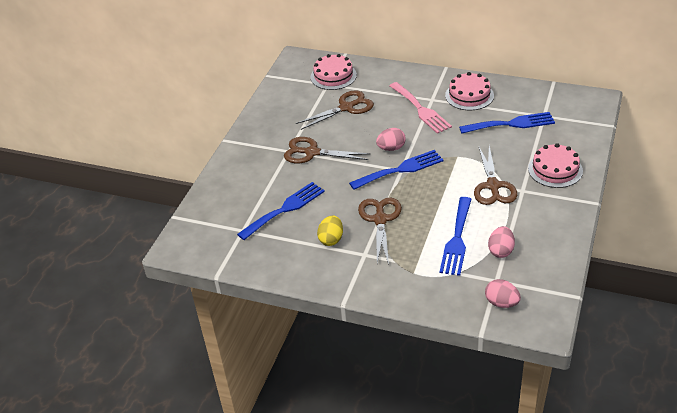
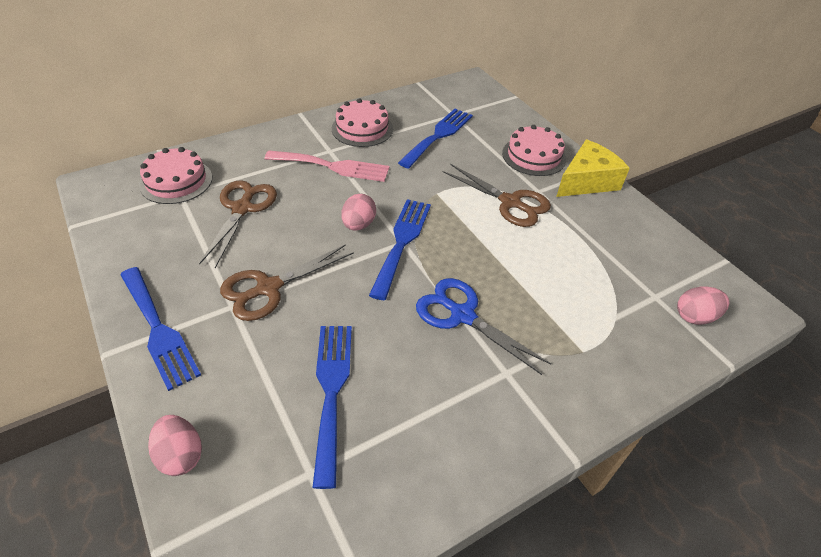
camera: 55 degrees left, 5 degrees up
(331, 239) = (444, 385): yellow egg -> none
(380, 219) = (462, 315): brown scissors -> blue scissors
(457, 239) = (563, 280): blue fork -> blue fork (158, 330)
(501, 251) = (612, 262): pink egg -> pink egg (181, 455)
(565, 203) = (587, 181): none -> yellow cheese

